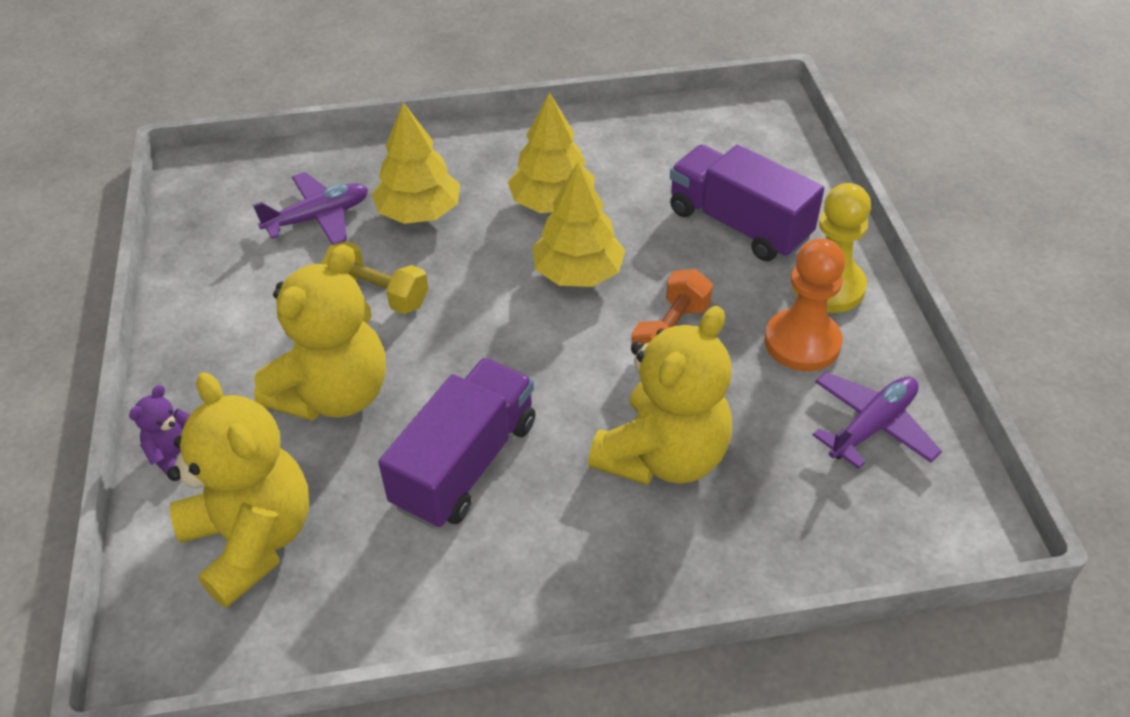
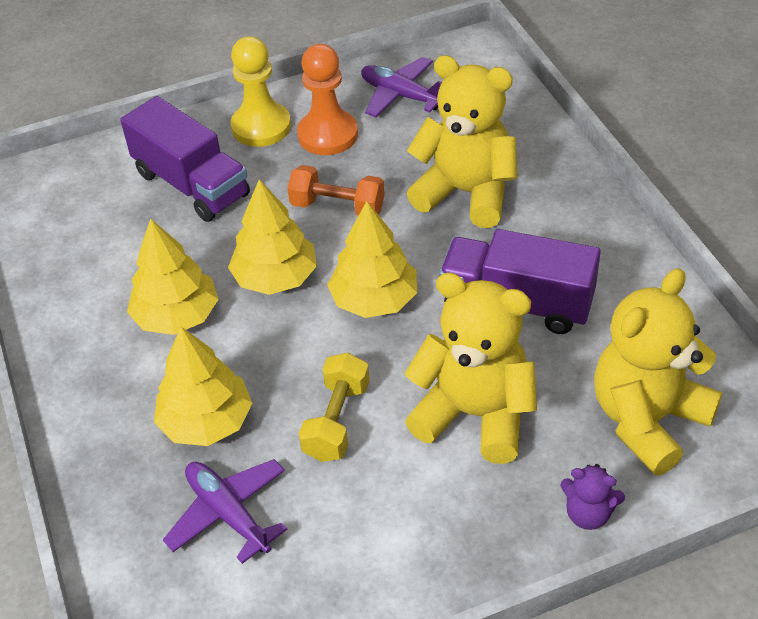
camera: 100 degrees left, 0 degrees up
(518, 343) = (374, 300): none -> yellow tree
(738, 224) = (191, 184): purple truck -> purple truck turned 75 degrees counterclockwise

